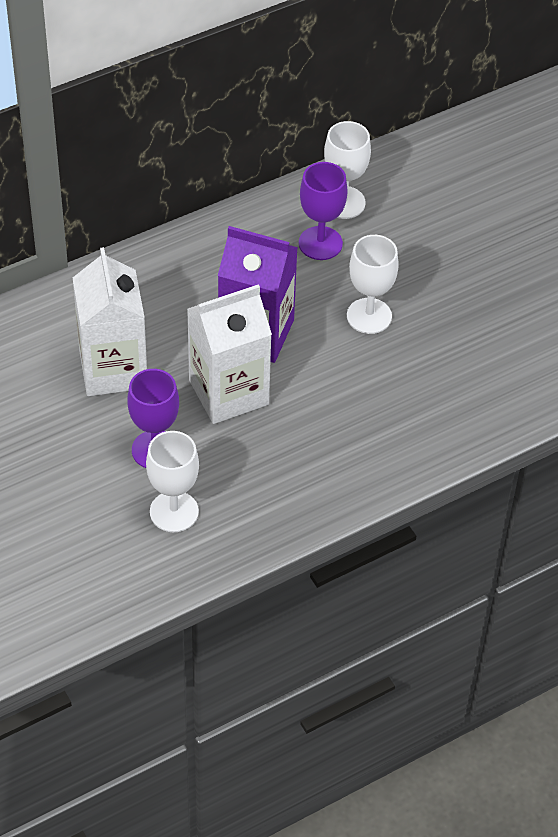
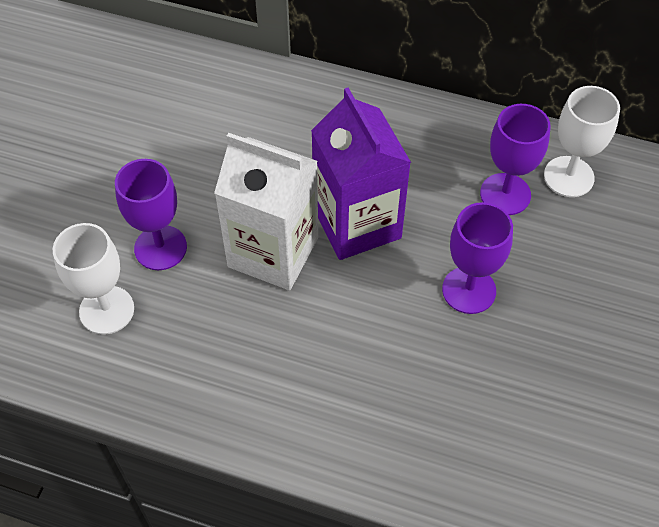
camera: 50 degrees right, 5 degrees up
(113, 369) = (216, 158): white carton -> none
(369, 316) = (469, 290): white goblet -> purple goblet

